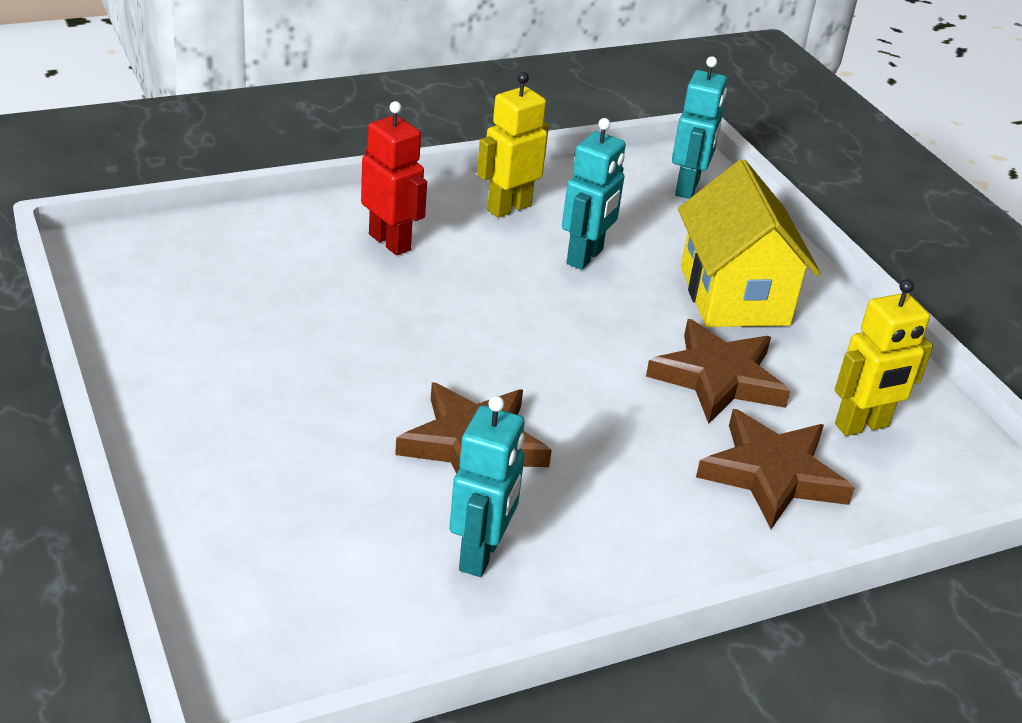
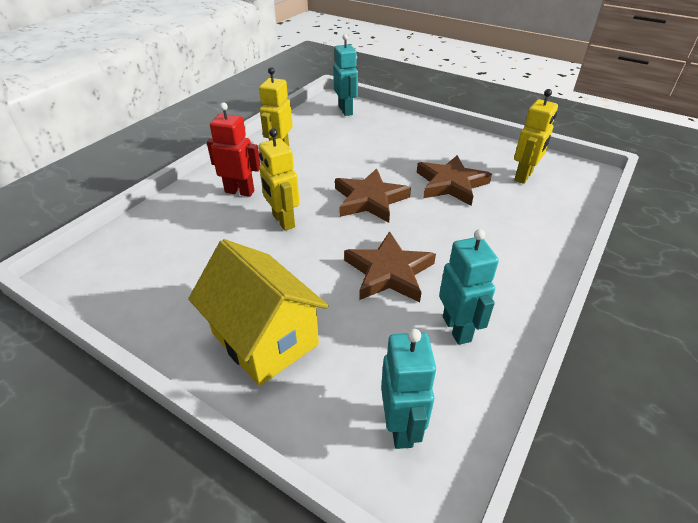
camera: 30 degrees left, 5 degrees up
(405, 310) = (283, 221): none -> yellow robot
(585, 257) = (338, 157): turquoise robot -> turquoise robot (401, 427)
(734, 296) = (415, 146): yellow house -> yellow house (265, 339)
(772, 474) = (520, 214): brown star -> brown star (370, 199)

